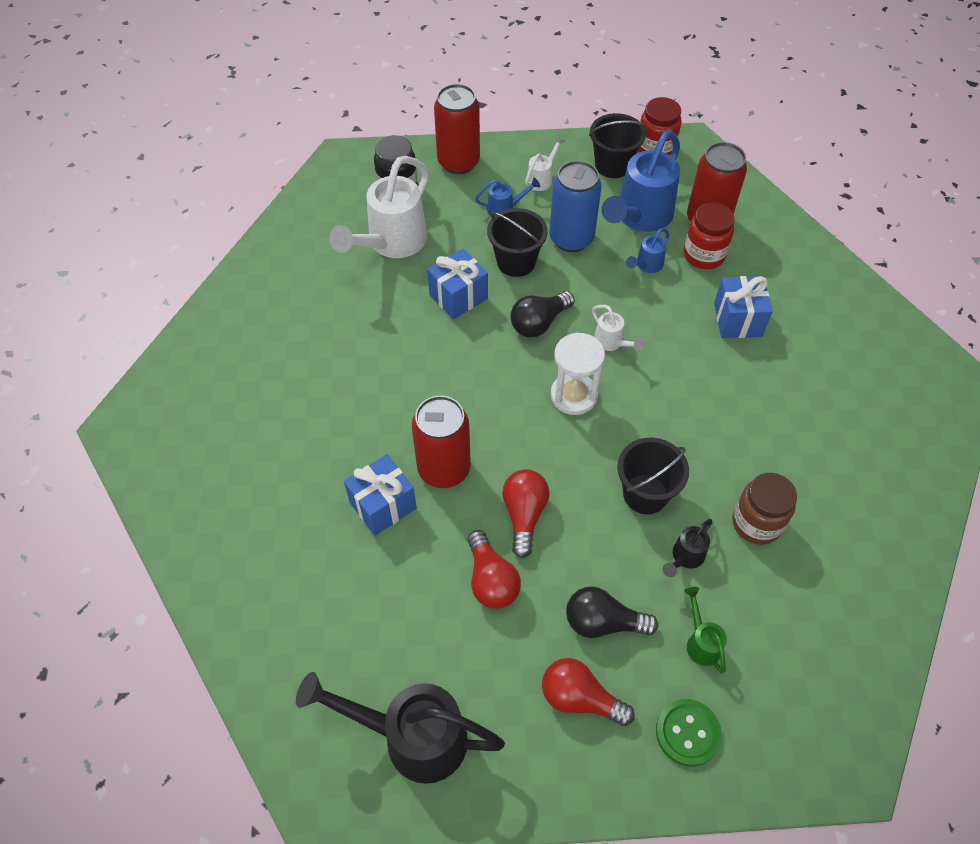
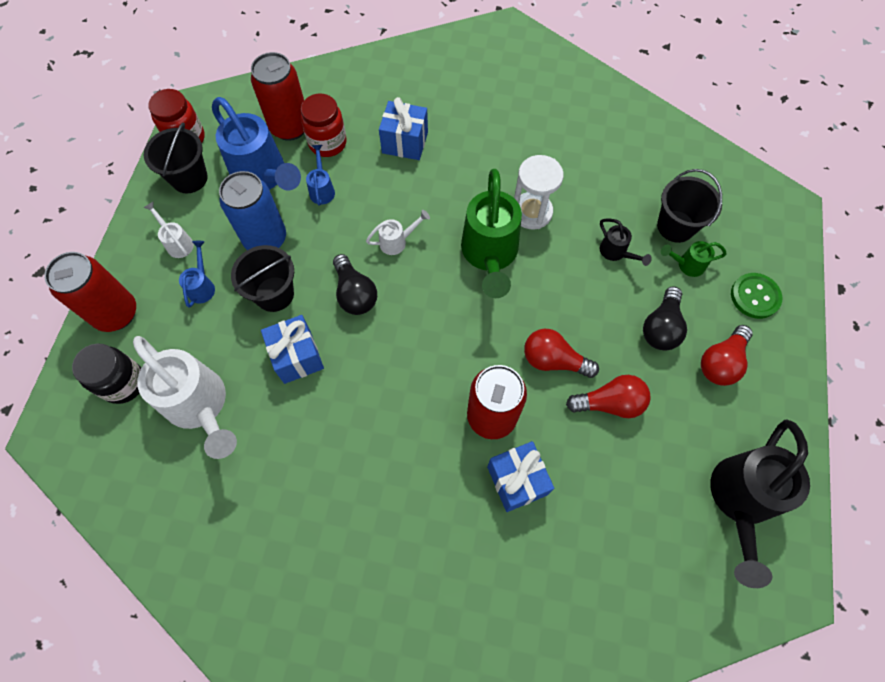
camera: 75 degrees left, 10 degrees up
(574, 395) = (443, 288): white hourglass -> white hourglass (531, 212)
(628, 429) = (489, 256): none -> green watering can
(645, 494) = (554, 262): black bucket -> black bucket (675, 226)
(646, 266) = (322, 189): blue watering can -> blue watering can turned 150 degrees counterclockwise
(756, 523) = (596, 196): brown jar -> none

